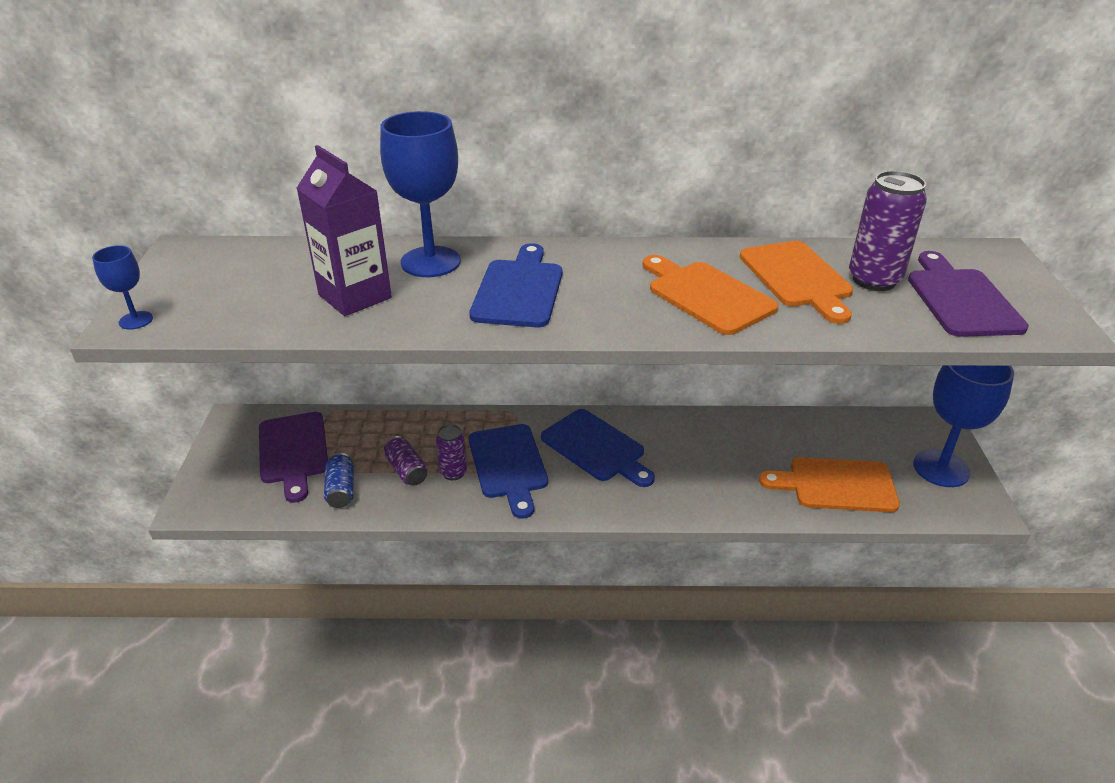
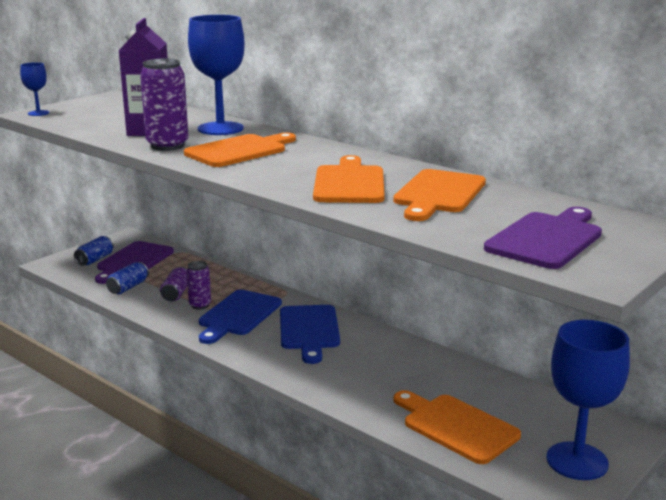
camera: 40 degrees right, 15 degrees down
(241, 471) = (95, 259): none -> blue can
(519, 290) = (240, 151): blue cutting board -> orange cutting board
(874, 280) = (498, 211): purple can -> purple can (167, 146)

